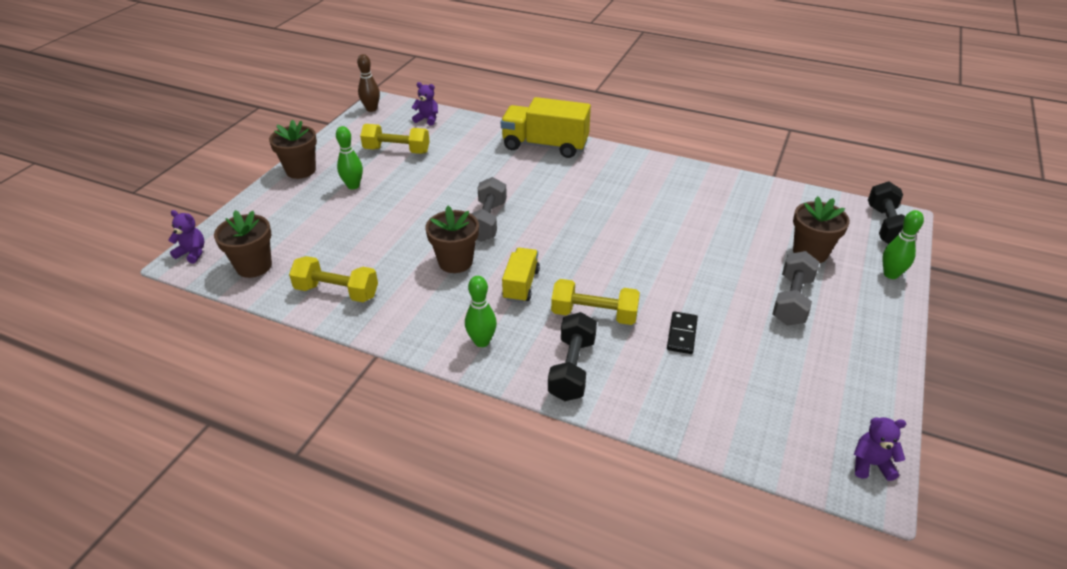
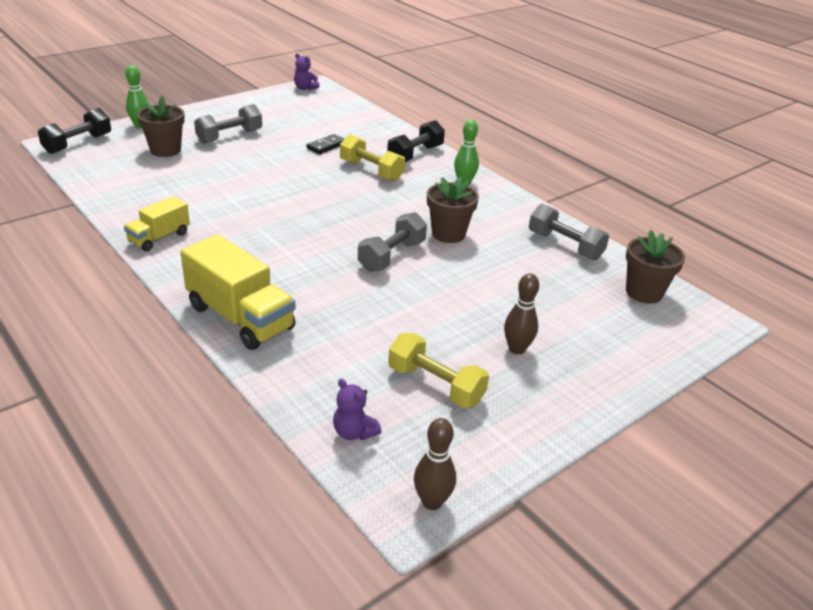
camera: 155 degrees left, 5 degrees down
(192, 253) = (714, 328): purple teddy bear -> none
(301, 170) = (583, 401): brown flower pot -> none
(337, 292) = (565, 246): yellow dumbbell -> grey dumbbell
(353, 186) = (517, 349): green bowling pin -> brown bowling pin
(521, 285) = (407, 202): yellow truck -> yellow truck (159, 238)

